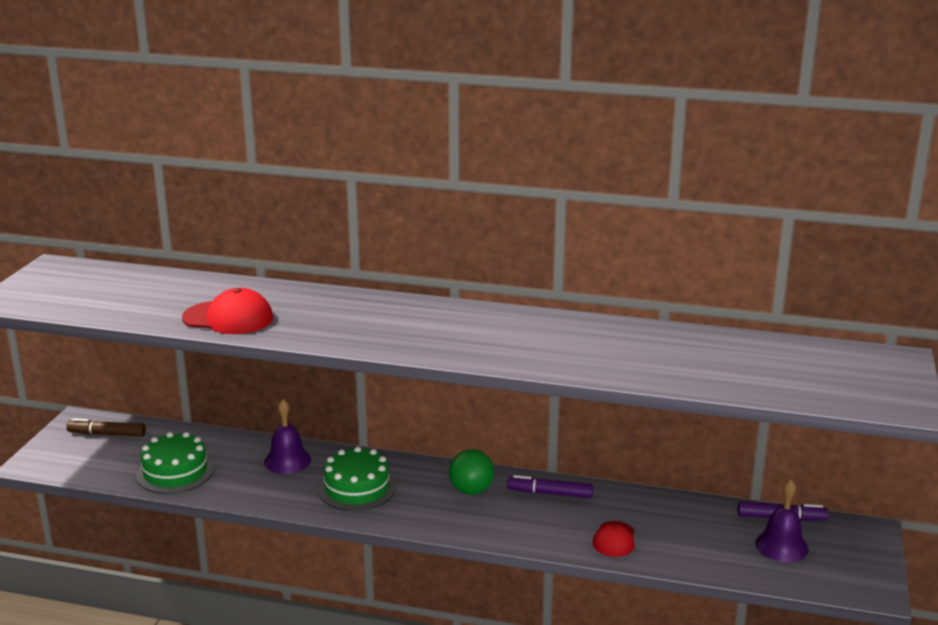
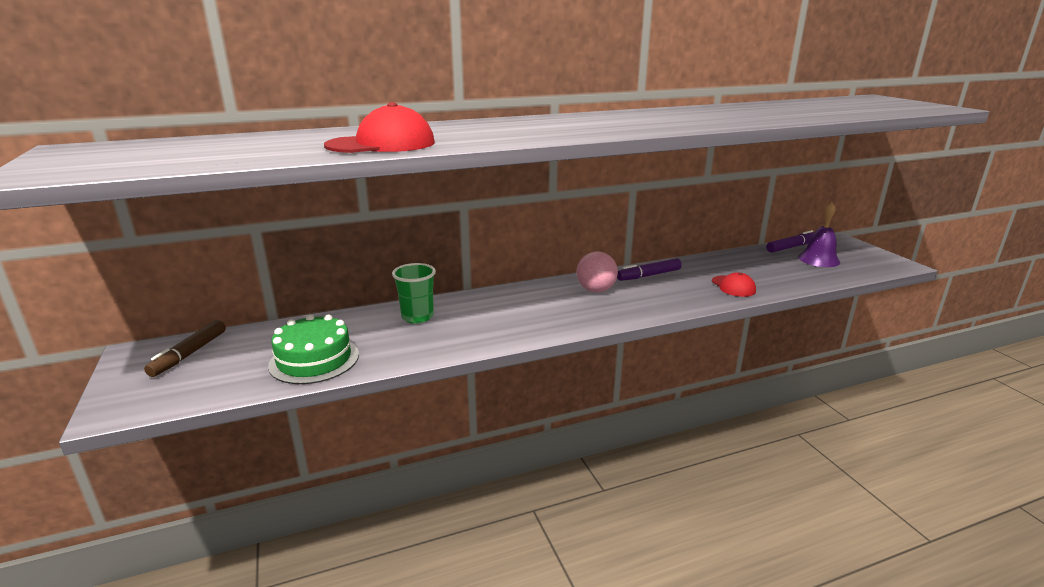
camera: 35 degrees left, 0 degrees up
(107, 434) = (189, 354): brown marker -> brown marker turned 45 degrees counterclockwise
(287, 461) = (417, 317): purple bell -> green cup
(357, 488) = (508, 316): green cake -> none
(471, 491) = (595, 290): green ball -> pink ball

